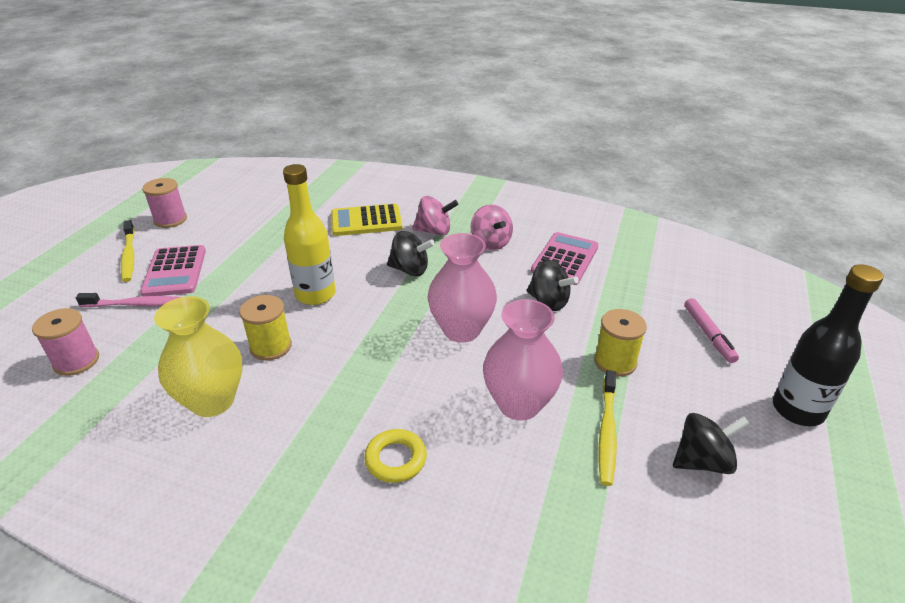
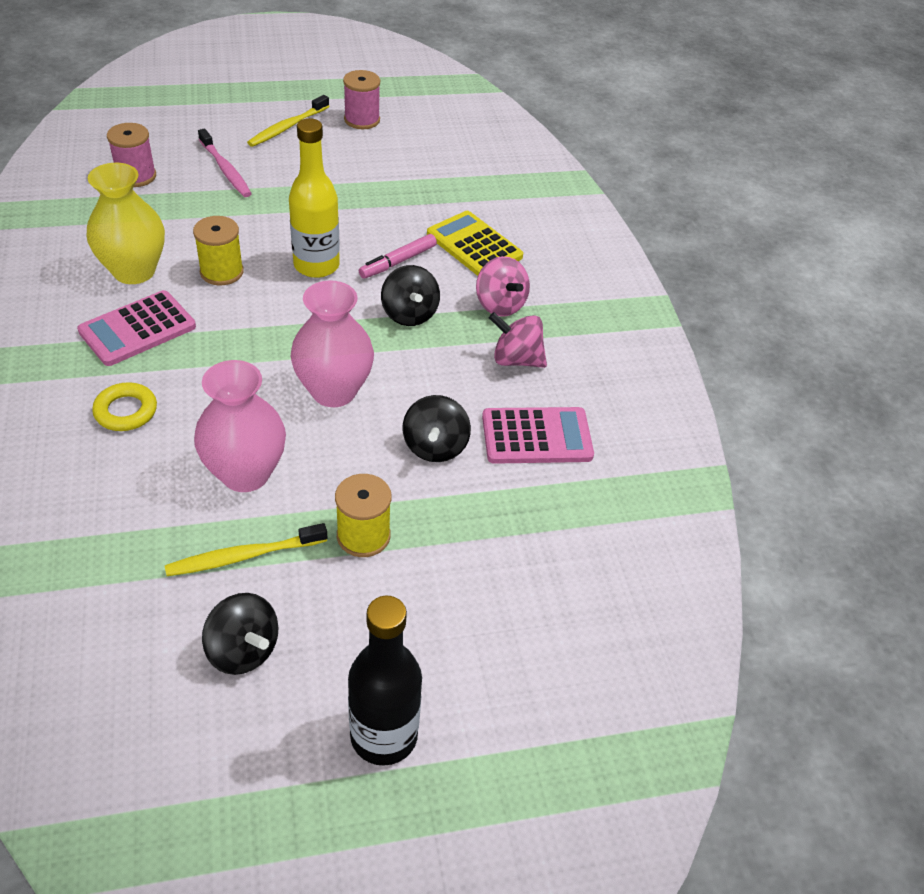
camera: 55 degrees right, 10 degrees up
(175, 272) = (285, 164): pink calculator -> pink calculator (137, 329)
(490, 243) = (516, 359): pink spinning top -> pink spinning top turned 75 degrees clockwise
(708, 334) = (478, 617): pink marker -> pink marker (398, 262)

